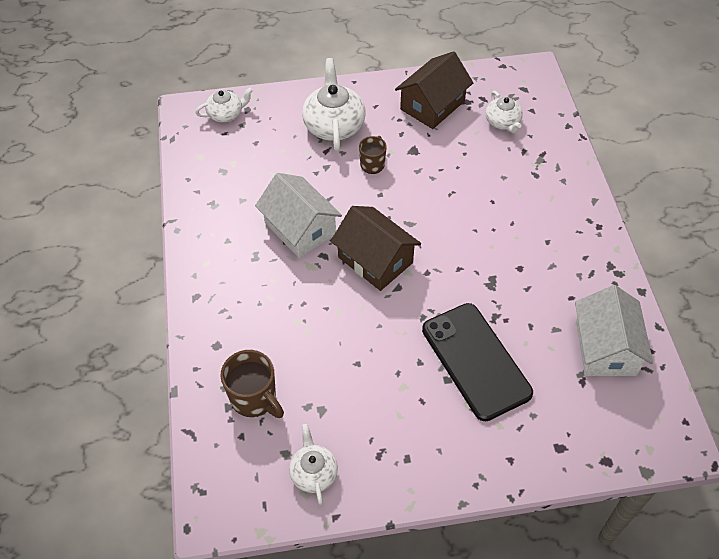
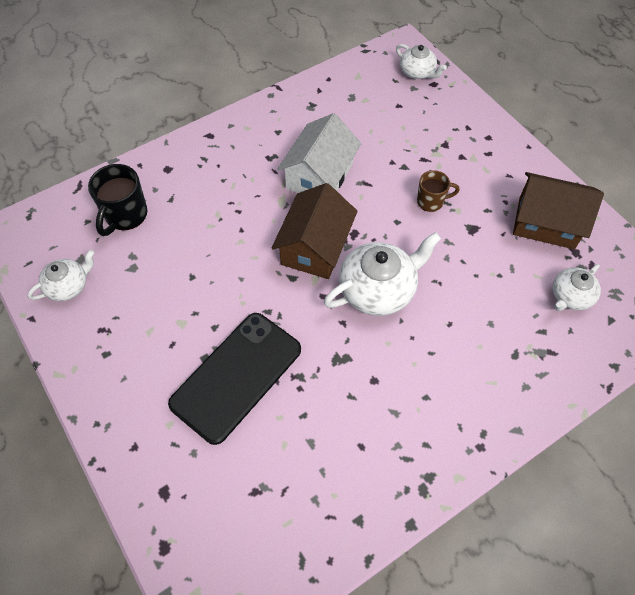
camera: 65 degrees right, 5 degrees up
(254, 399) = (125, 215): brown mug -> black mug
(334, 125) = (459, 153): white teapot -> white teapot (378, 289)
(605, 348) = (310, 504): white house -> none

